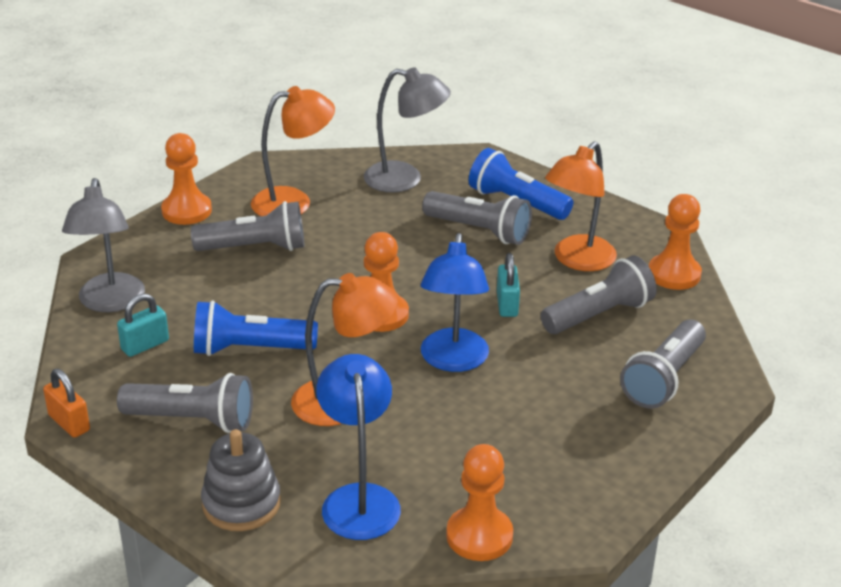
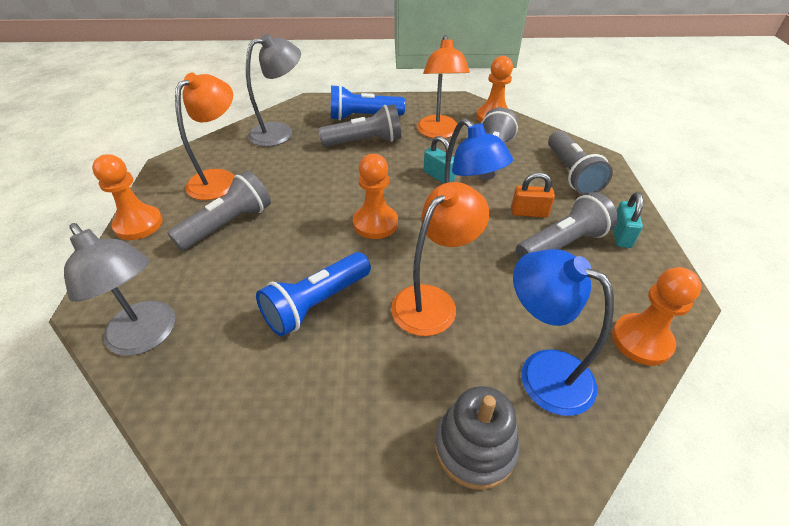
camera: 40 degrees left, 10 degrees up
(69, 423) = (231, 490): orange padlock -> orange padlock (529, 212)
(145, 345) = (223, 356): turquoise padlock -> turquoise padlock (621, 235)
(192, 420) = (343, 398): grey flashlight -> grey flashlight (562, 244)

